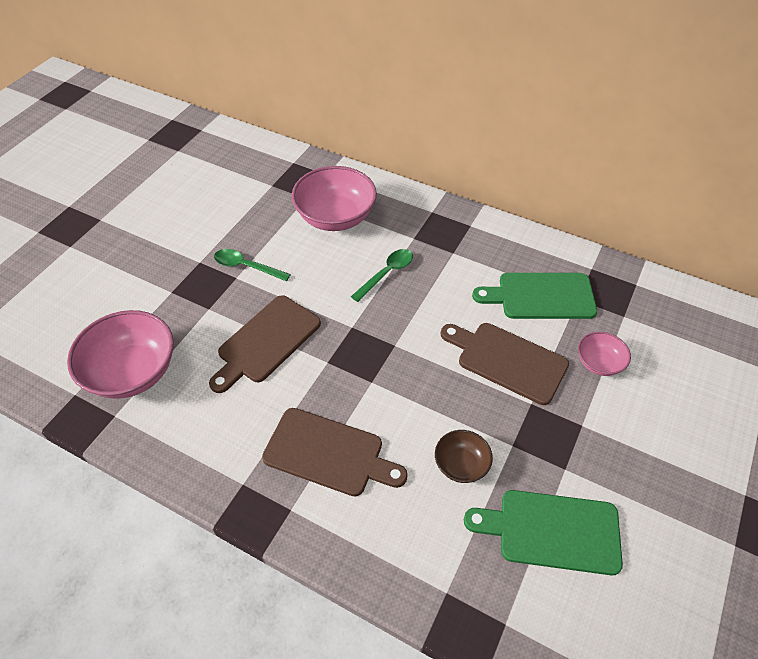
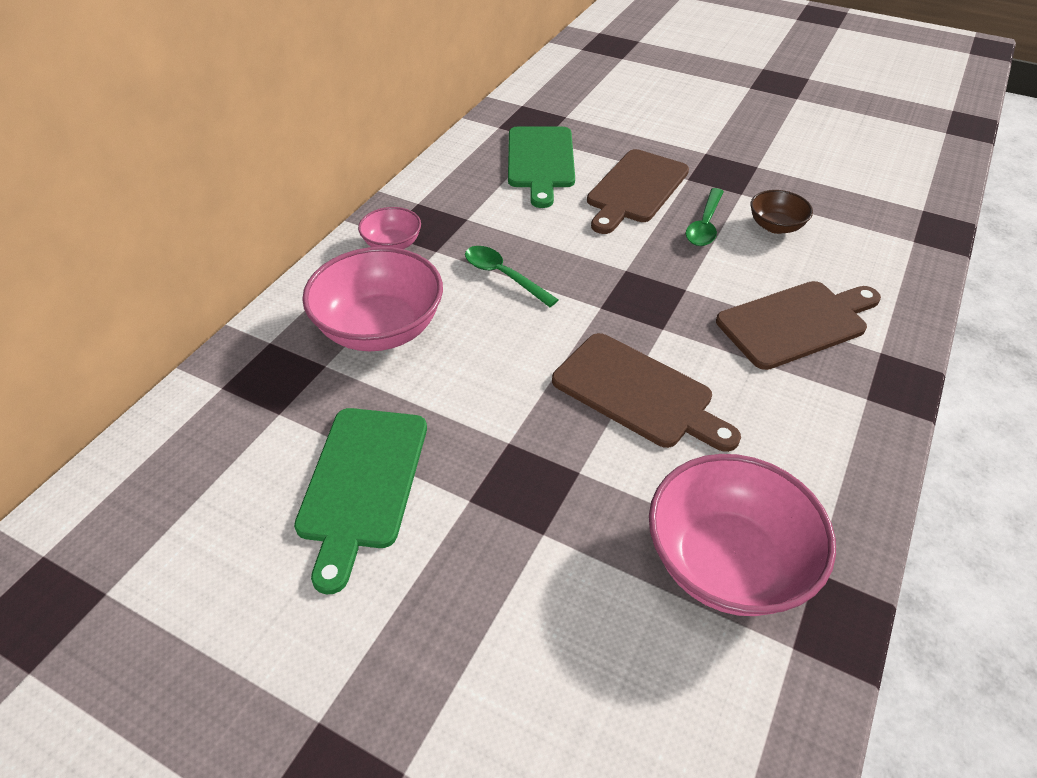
camera: 90 degrees left, 5 degrees down
(246, 266) = (484, 431): green spoon -> green spoon (705, 225)
(329, 453) = (796, 322): brown cutting board -> brown cutting board turned 45 degrees clockwise
(552, 531) = (824, 179): green cutting board -> green cutting board (362, 483)
(599, 363) = (629, 136): pink bowl -> pink bowl (392, 244)

